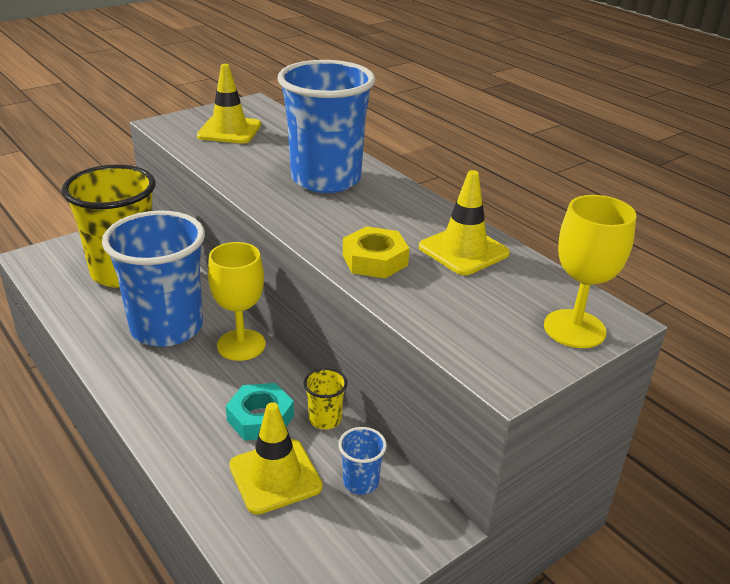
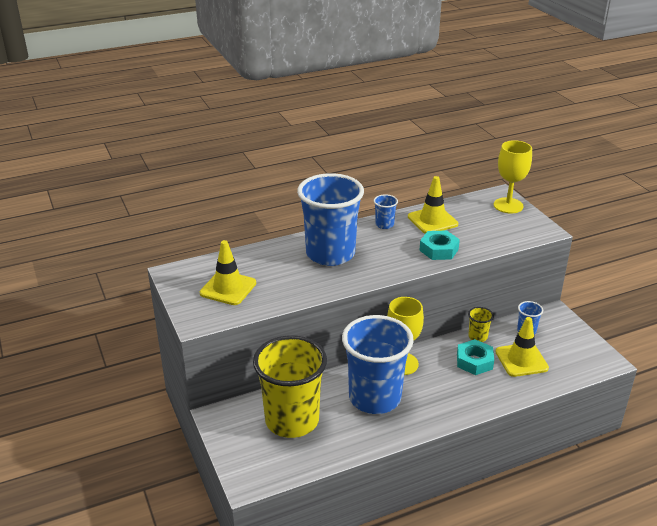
camera: 75 degrees left, 0 degrees up
(375, 260) = (439, 250): yellow nut -> turquoise nut
(425, 211) = (384, 224): none -> blue cup

